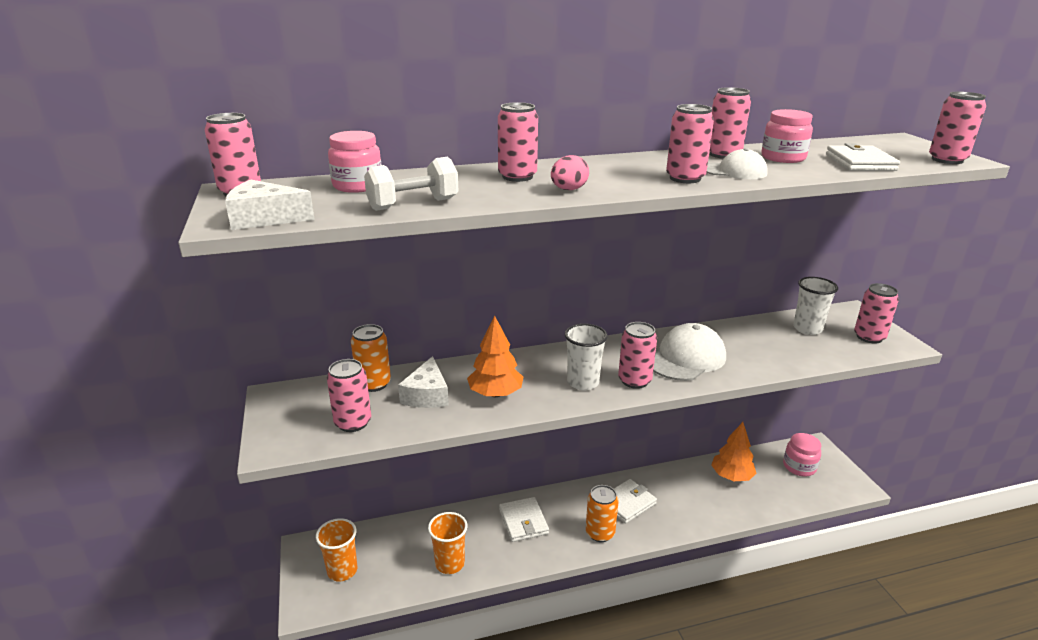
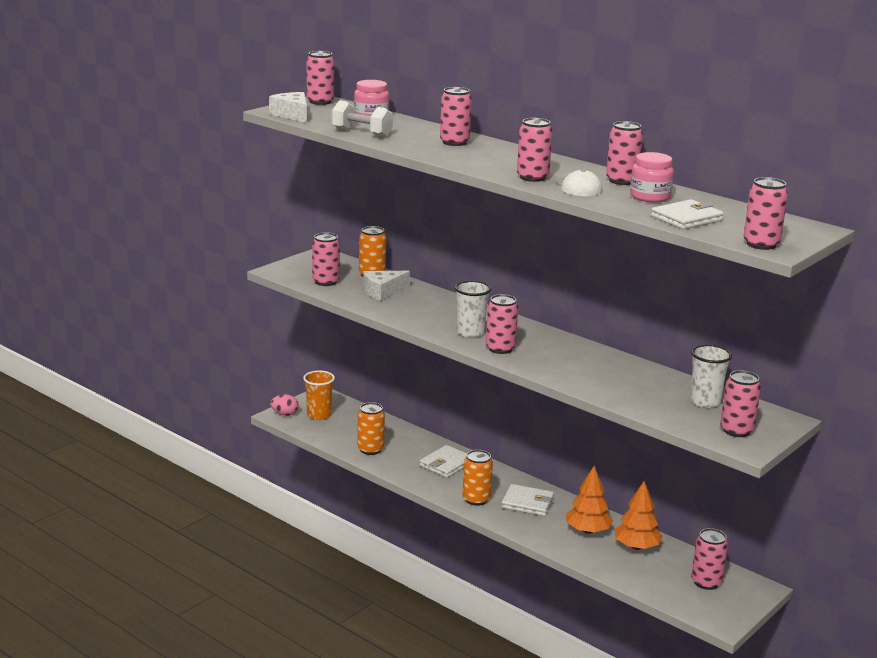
camera: 55 degrees right, 5 degrees down
(450, 563) = (370, 449): orange cup -> orange can
(495, 393) = (414, 310): orange tree -> orange tree (587, 531)
(568, 190) = (450, 156): pink egg -> pink egg (285, 414)
(685, 358) = (564, 360): white cap -> none
(799, 467) = (706, 582): pink jar -> pink can

